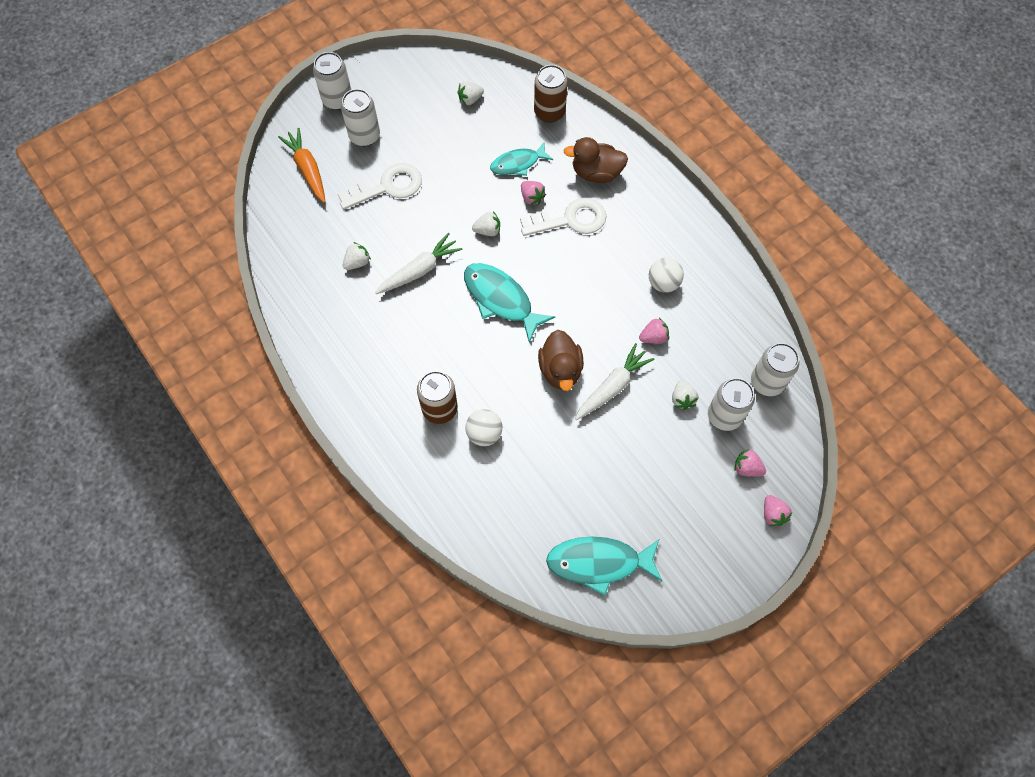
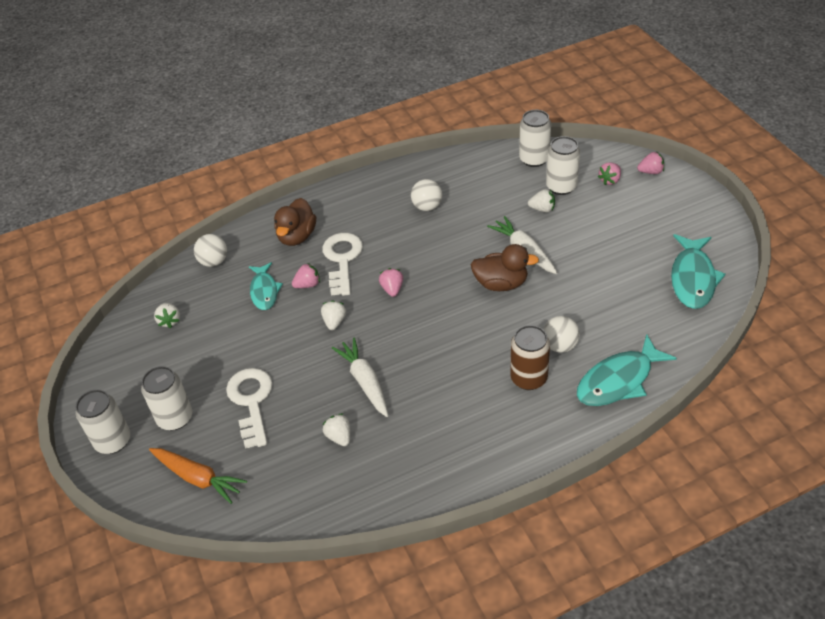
camera: 75 degrees left, 20 degrees down
(307, 169) = (198, 478): orange carrot -> orange carrot turned 135 degrees counterclockwise
(501, 299) = (416, 319): turquoise fish -> turquoise fish (618, 380)
(549, 112) = (214, 261): brown can -> white ball
(653, 337) = (479, 219): pink strawberry -> pink strawberry (392, 289)

